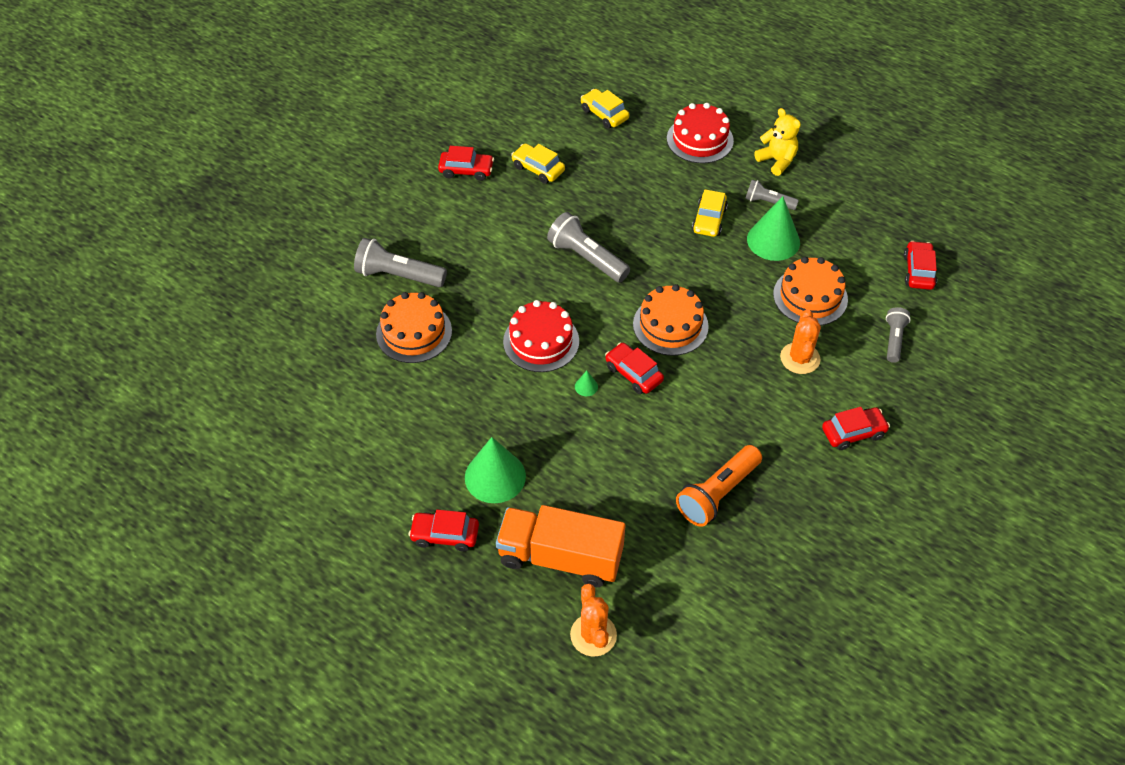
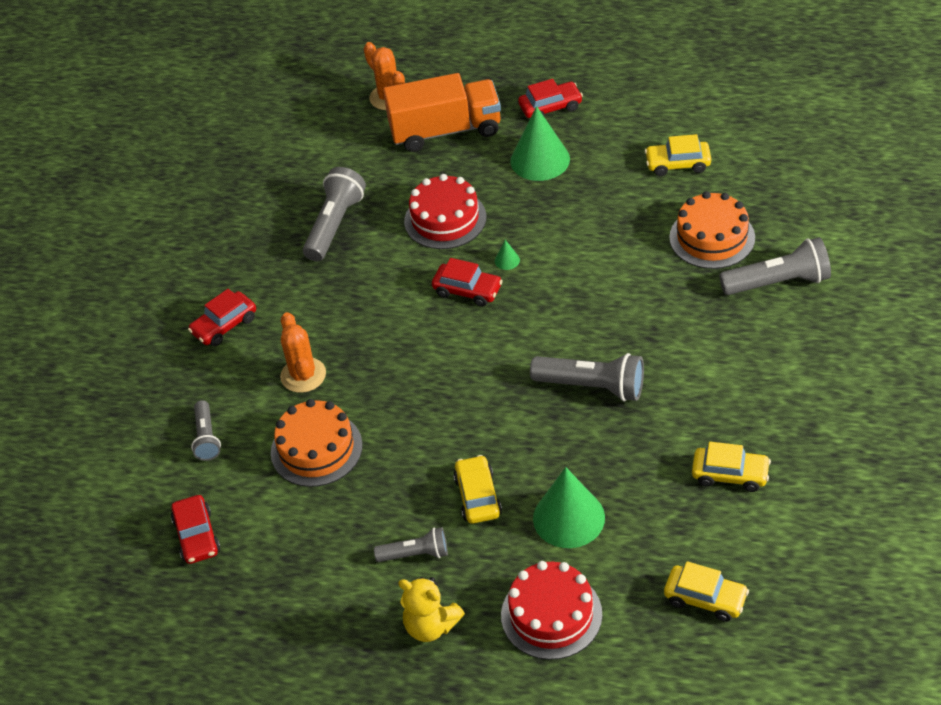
camera: 160 degrees right, 5 degrees down
(384, 413) = (678, 164): none -> yellow car
(466, 170) = (814, 433): red car -> none
(541, 341) = (580, 282): red cake -> red cake (445, 219)
(670, 325) = (456, 352): orange cake -> none
(717, 494) = (335, 225): orange flashlight -> grey flashlight
(773, 240) = (387, 502): green cone -> green cone (568, 518)

